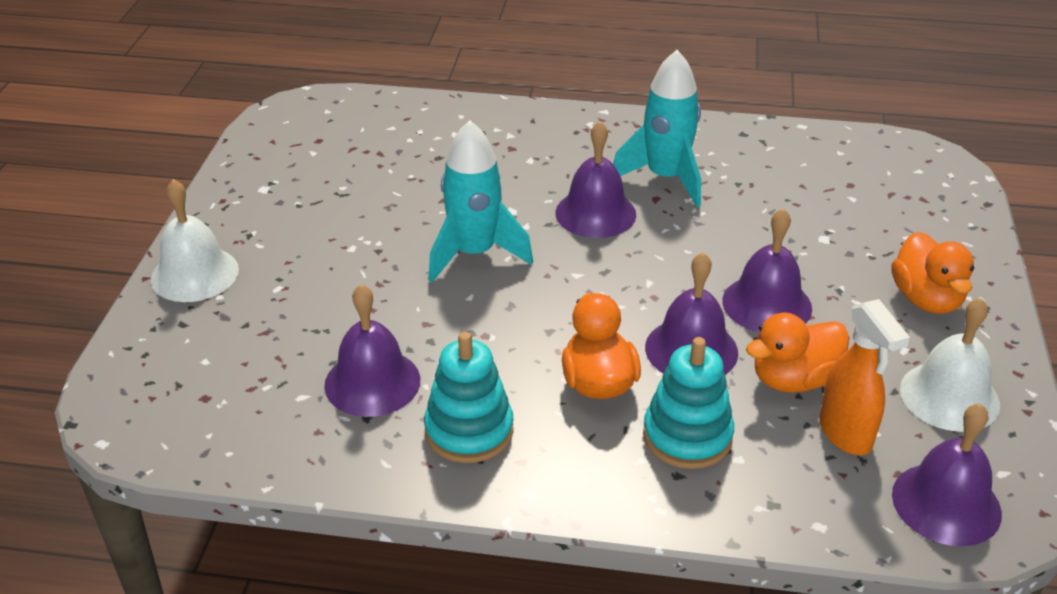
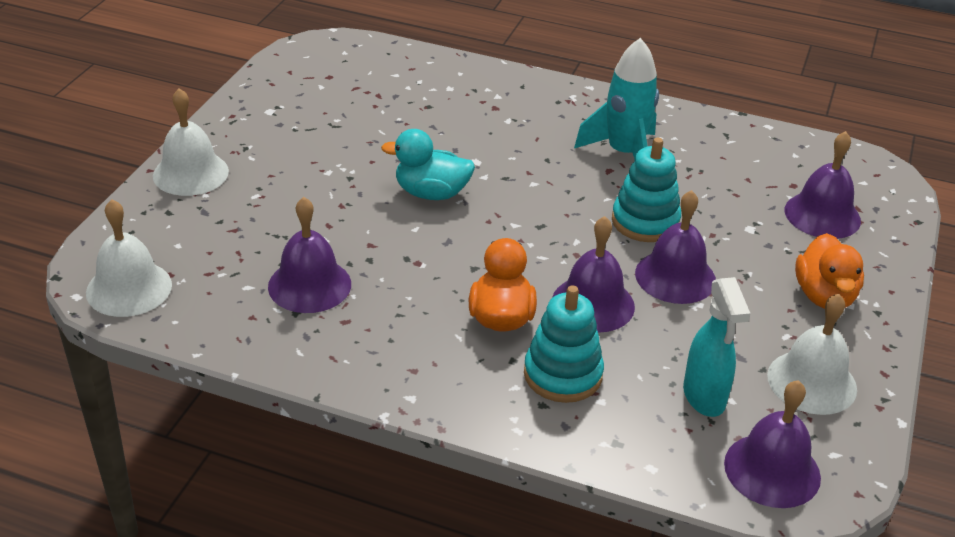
camera: 10 degrees right, 0 degrees up
(162, 422) = (129, 288): none -> white bell
(469, 431) = (377, 338): turquoise stacking toy -> turquoise stacking toy (645, 221)
(474, 254) = (431, 193): turquoise rocket -> turquoise duck
(595, 213) = (550, 175): purple bell -> purple bell (822, 215)
(794, 380) = (675, 344): orange duck -> none
(846, 434) = (704, 397): orange spray bottle -> turquoise spray bottle

